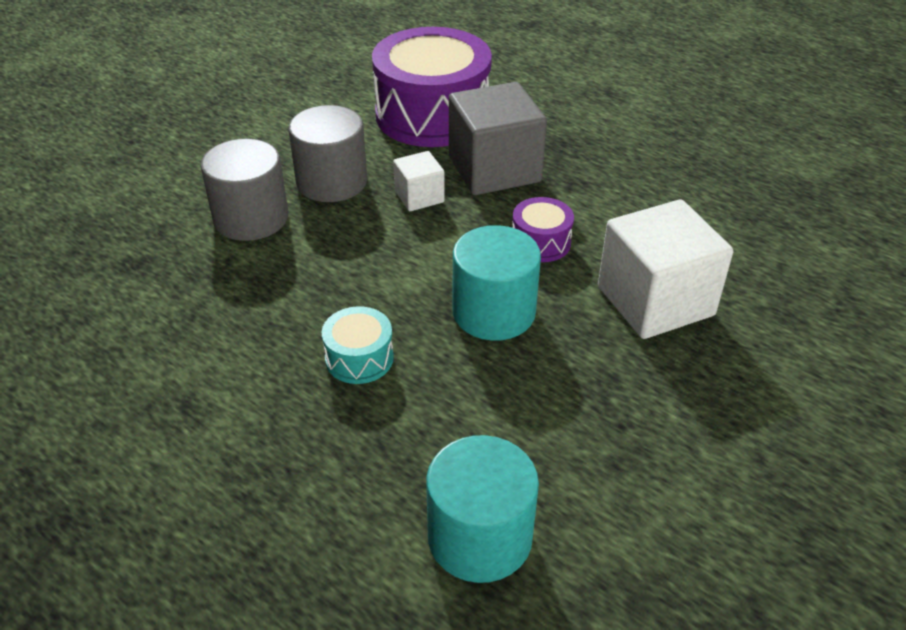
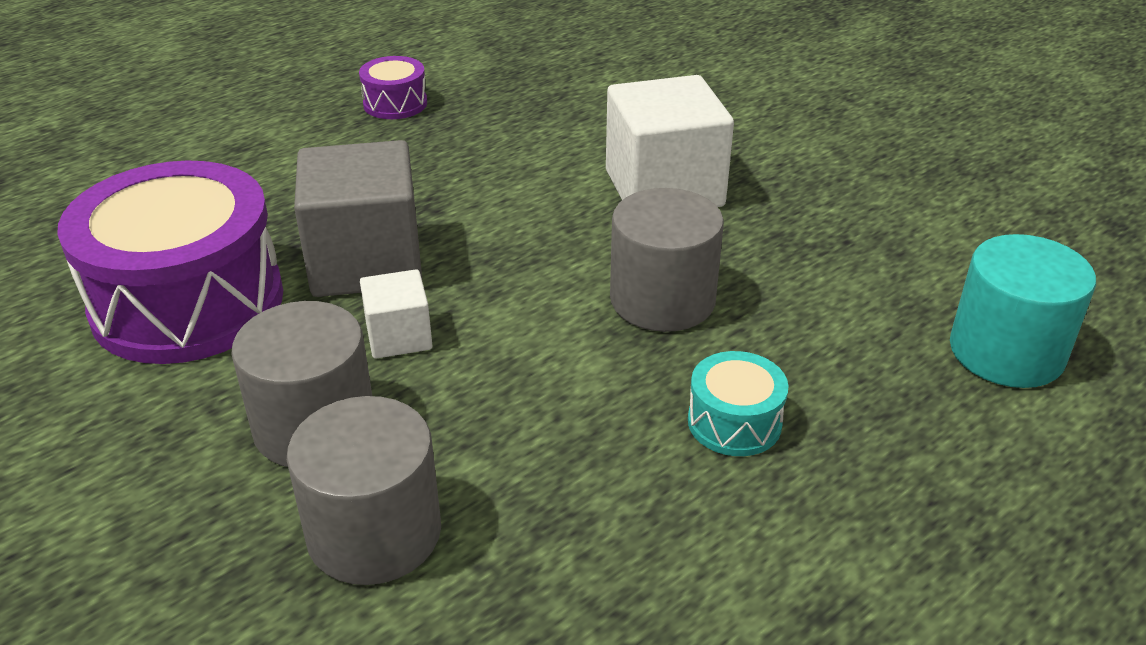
camera: 80 degrees left, 5 degrees down
(493, 312) = (662, 300): turquoise cylinder -> grey cylinder
(540, 242) = (540, 247): purple drum -> purple drum (395, 104)

